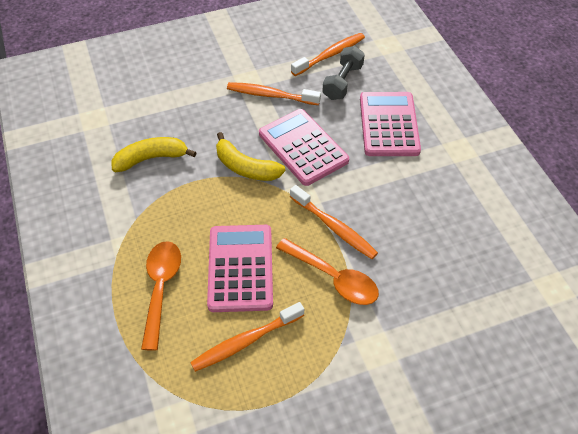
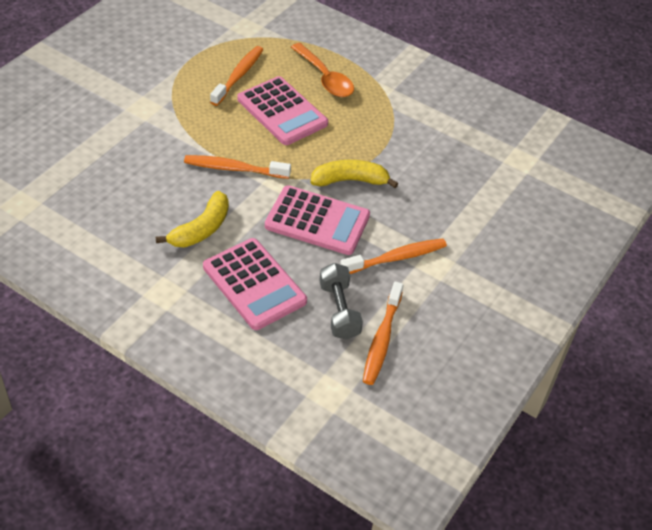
camera: 140 degrees right, 5 degrees down
(151, 158) = (433, 151): yellow banana -> yellow banana (201, 229)
(333, 278) = (207, 135): orange spoon -> none

